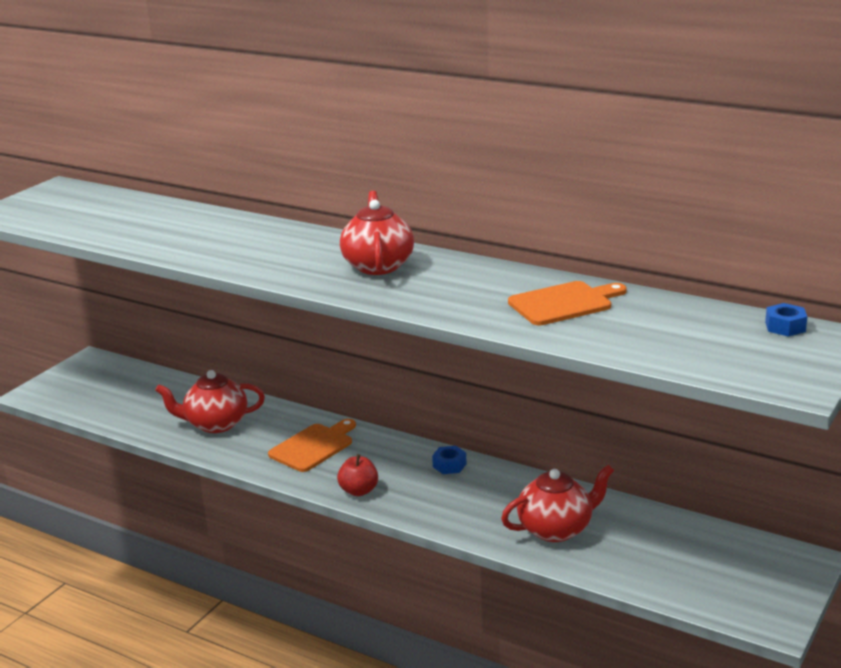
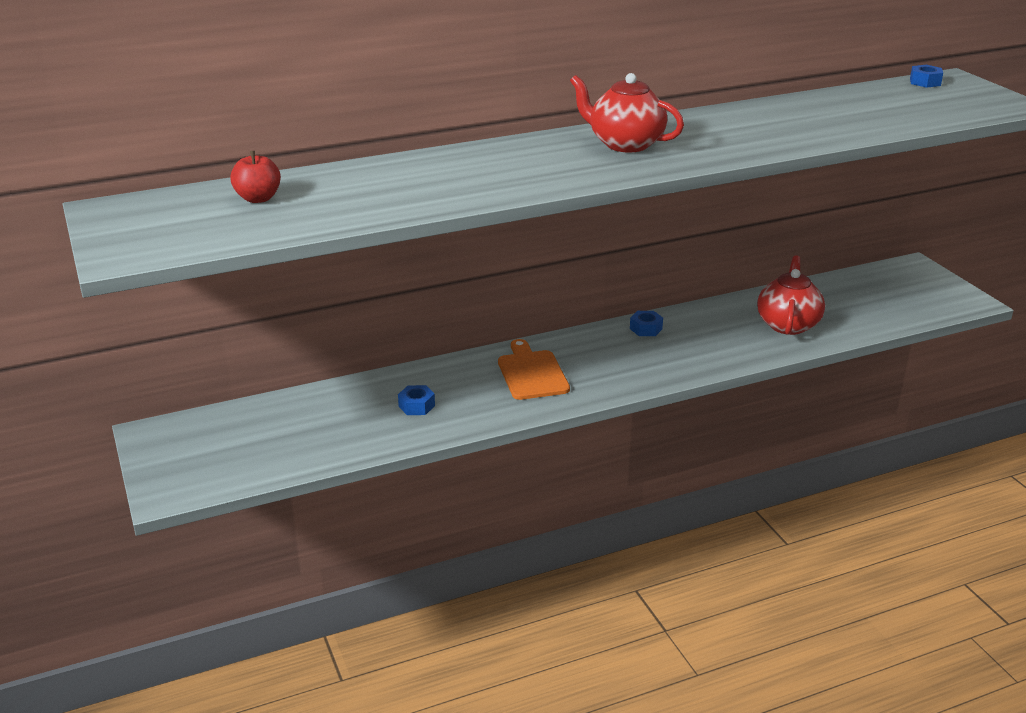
camera: 55 degrees left, 5 degrees up
(215, 424) = (416, 406): red teapot -> blue nut
(359, 491) = (634, 378): red apple -> red apple (258, 198)
(564, 303) = (800, 116): orange cutting board -> none

